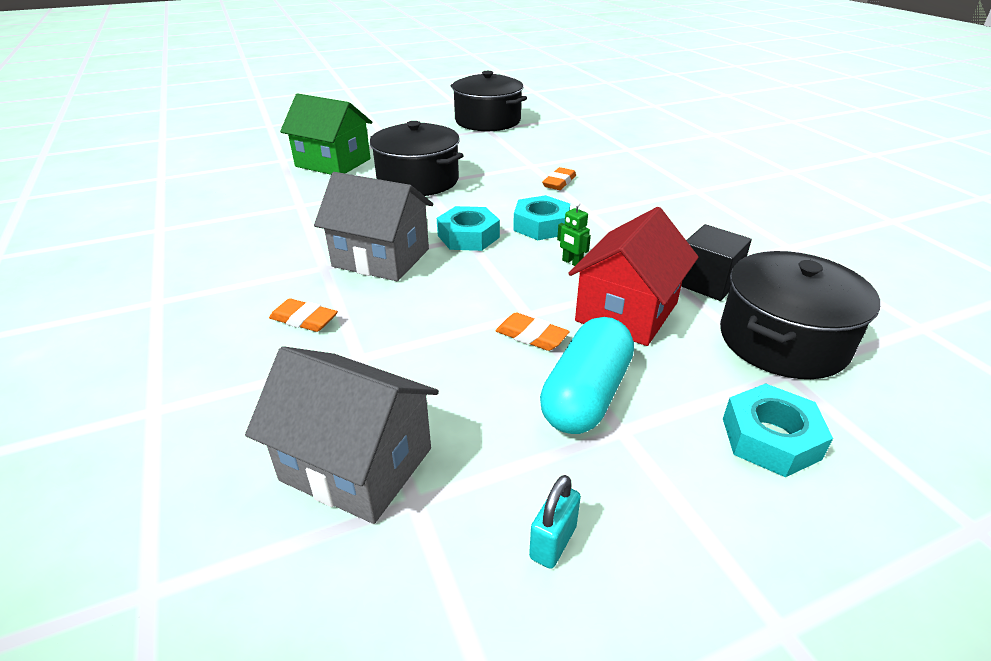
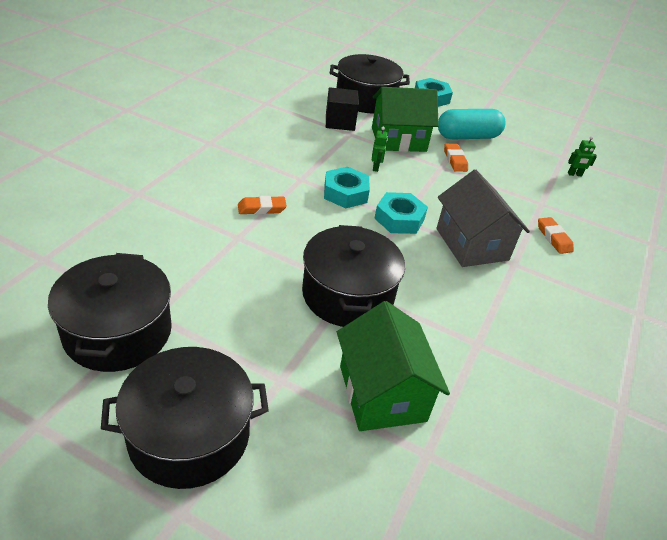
camera: 135 degrees left, 5 degrees up
(357, 464) = (574, 174): grey house -> green robot
(397, 121) = (189, 435): none -> black pot
(553, 542) = (531, 127): turquoise padlock -> none
(627, 312) = (398, 139): red house -> green house

